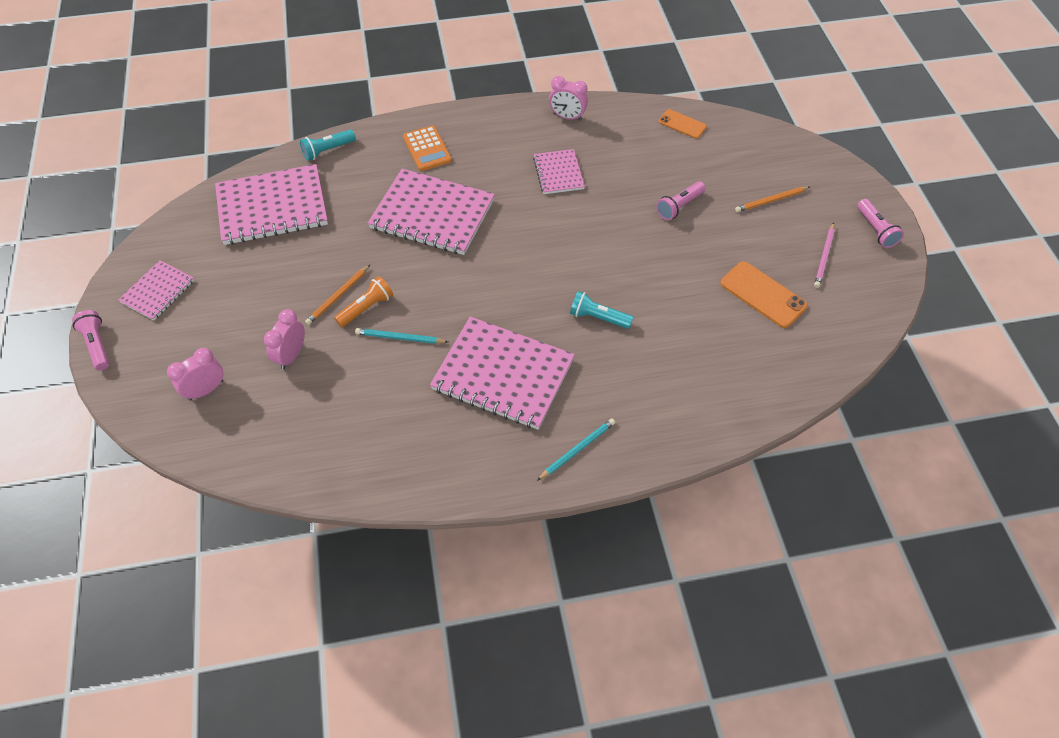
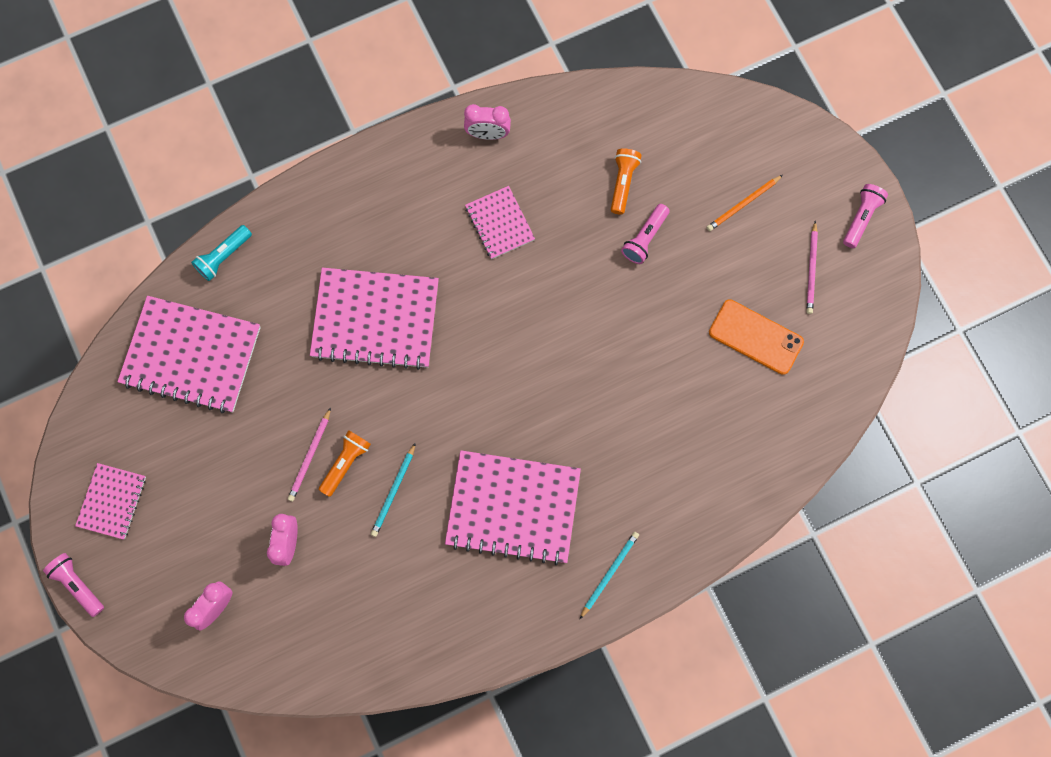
camera: 15 degrees left, 20 degrees up
(272, 207) = (191, 355): pink notebook -> pink notebook turned 45 degrees clockwise
(338, 296) = (310, 456): orange pencil -> pink pencil
(400, 338) = (394, 491): turquoise pencil -> turquoise pencil turned 60 degrees counterclockwise
(427, 149) = (338, 224): orange calculator -> none
(598, 318) = (592, 411): turquoise flashlight -> none
(670, 167) = (622, 183): none -> orange flashlight
(682, 124) = (623, 112): orange phone -> none
(875, 230) = (861, 218): pink flashlight -> pink flashlight turned 120 degrees counterclockwise

